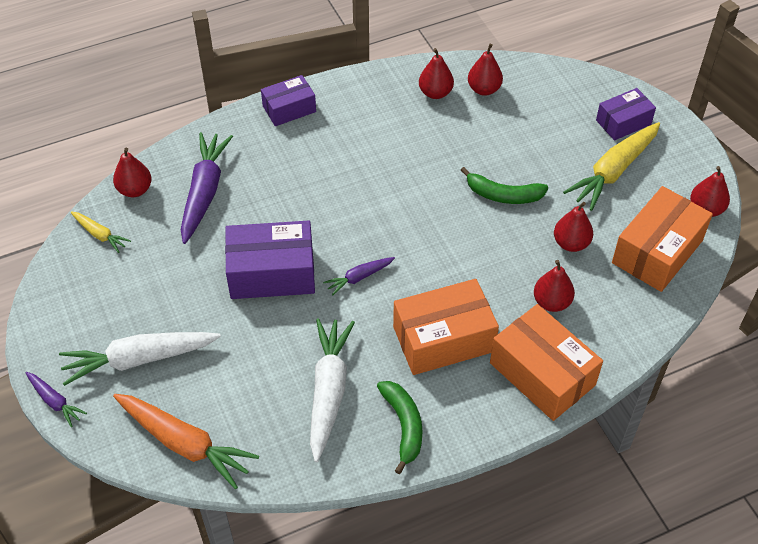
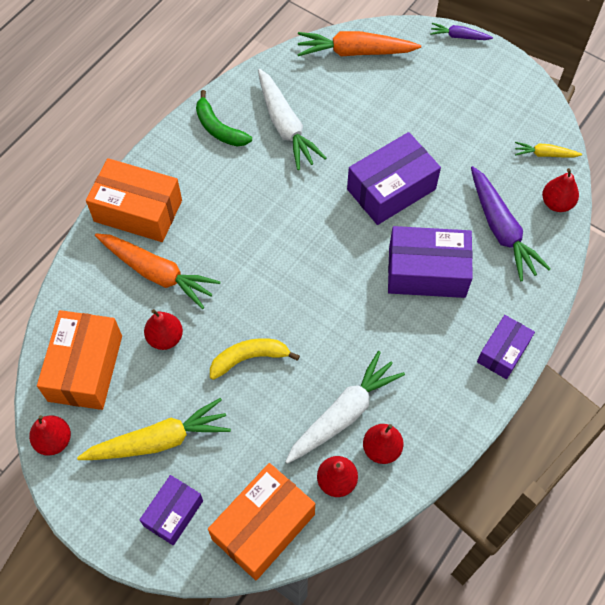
camera: 150 degrees right, 10 degrees up
(139, 359) = (430, 85): white carrot -> white carrot (344, 413)
(299, 190) = (426, 272): none -> purple box
(359, 277) = (322, 218): purple carrot -> none
(443, 339) = (226, 201): orange box -> orange box (263, 526)
(503, 195) = (249, 358): green banana -> yellow banana
(551, 302) = (157, 273): red pear -> orange carrot
(613, 171) = (159, 440): yellow carrot -> yellow carrot turned 60 degrees clockwise

